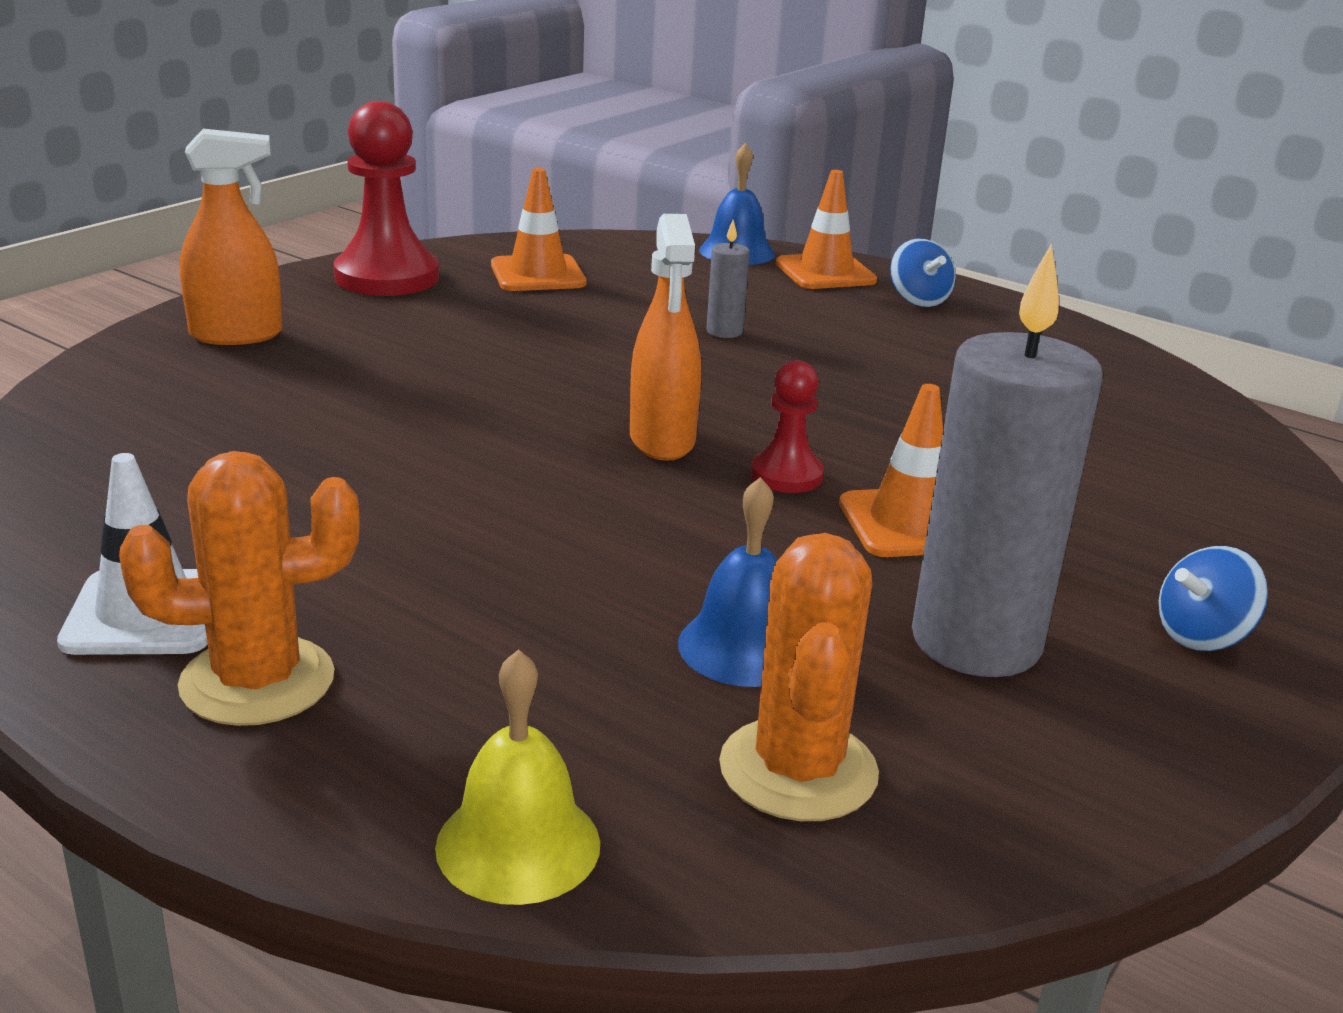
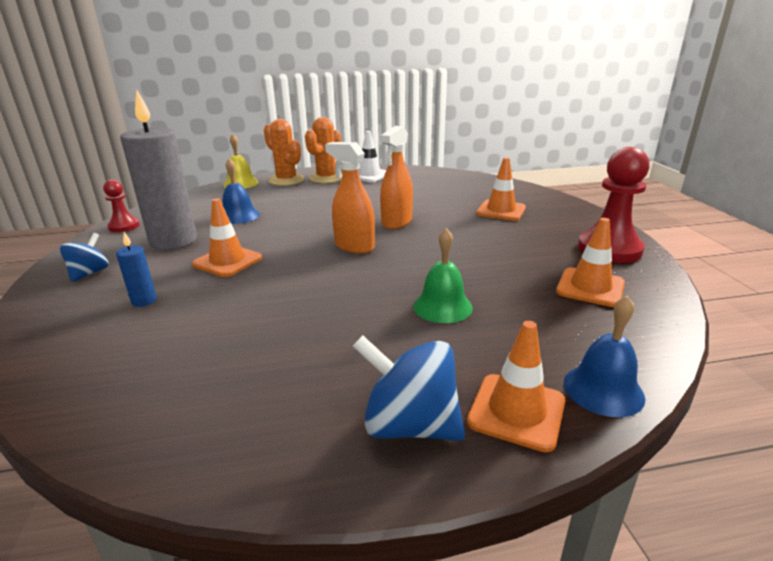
camera: 135 degrees right, 0 degrees up
(237, 335) = (548, 210): orange spray bottle -> orange spray bottle (396, 222)
(291, 369) = (501, 211): none -> orange traffic cone
(724, 331) = (442, 306): grey candle -> green bell
(786, 475) = (293, 256): red pawn -> red pawn (124, 226)
(798, 770) = (199, 206): orange cactus -> orange cactus (286, 180)
(918, 300) = (410, 425): blue spinning top -> blue spinning top, size x1.61
(1106, 518) = (144, 301): none -> blue candle

